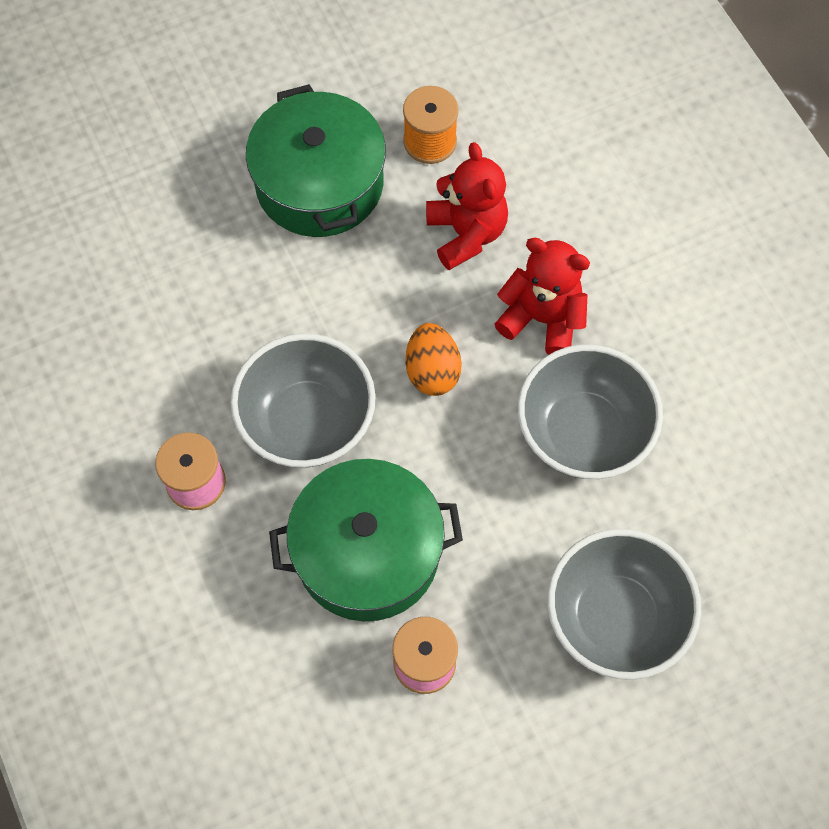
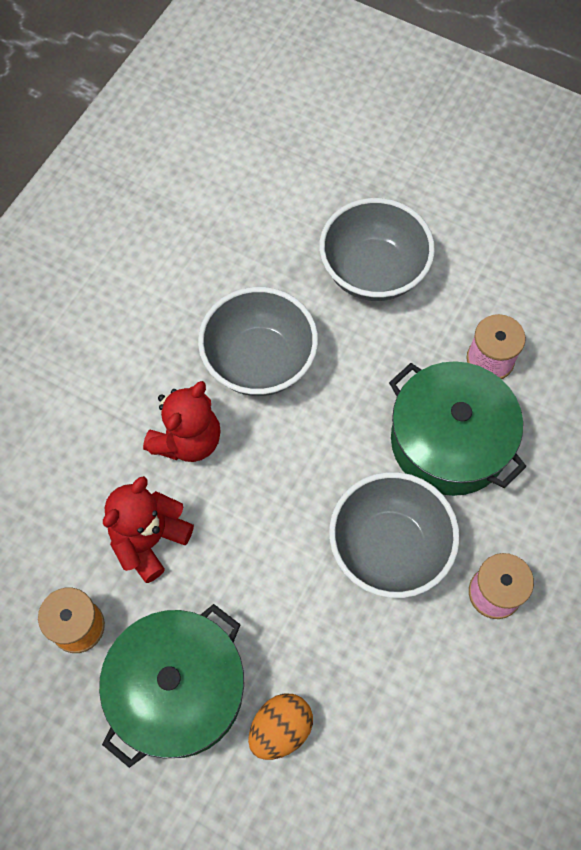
camera: 125 degrees left, 0 degrees up
(432, 371) = (284, 487): orange egg -> orange egg (280, 729)
(542, 318) = (187, 440): red teddy bear -> red teddy bear turned 135 degrees counterclockwise

